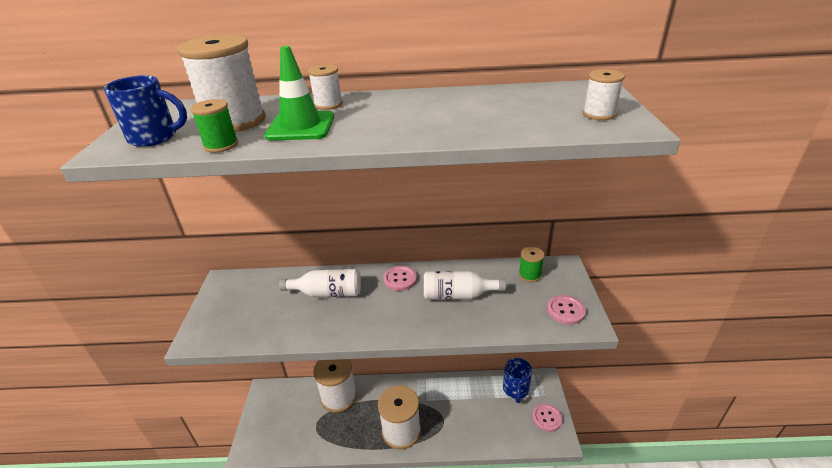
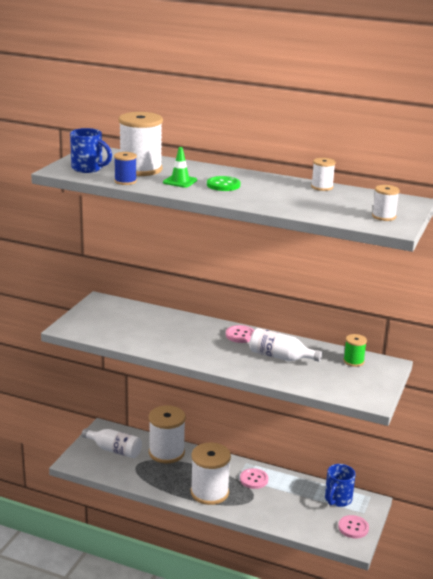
camera: 20 degrees right, 10 degrees down
(221, 145) = (125, 181): green spool -> blue spool
(301, 126) = (180, 181): green traffic cone -> green traffic cone, size x0.65
(327, 293) = (176, 328): white bottle -> white bottle (114, 450)
(328, 104) = (208, 172): white spool -> white spool (322, 187)
(362, 118) = (223, 185): none -> green button
(565, 311) = (362, 389): pink button -> pink button (254, 479)

